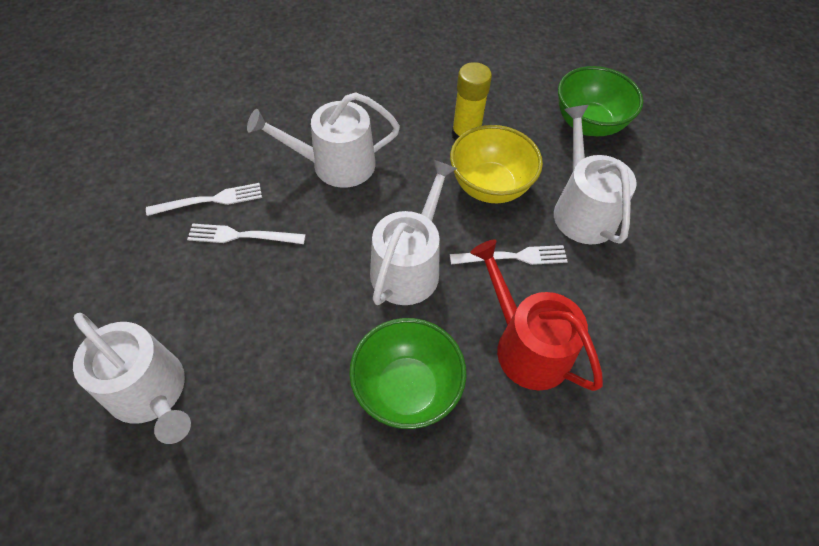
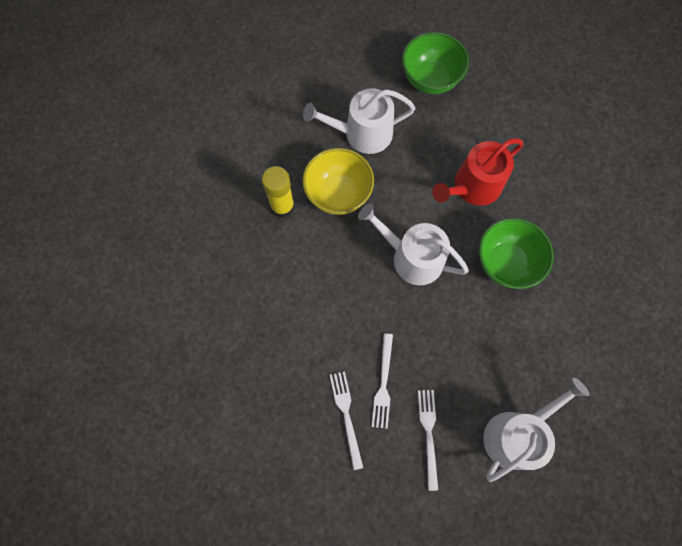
camera: 85 degrees left, 15 degrees up
(335, 164) = (310, 312): white watering can -> none
(513, 257) = (403, 186): white fork -> white fork (429, 434)
(588, 124) = (276, 113): green bowl -> green bowl (430, 79)

